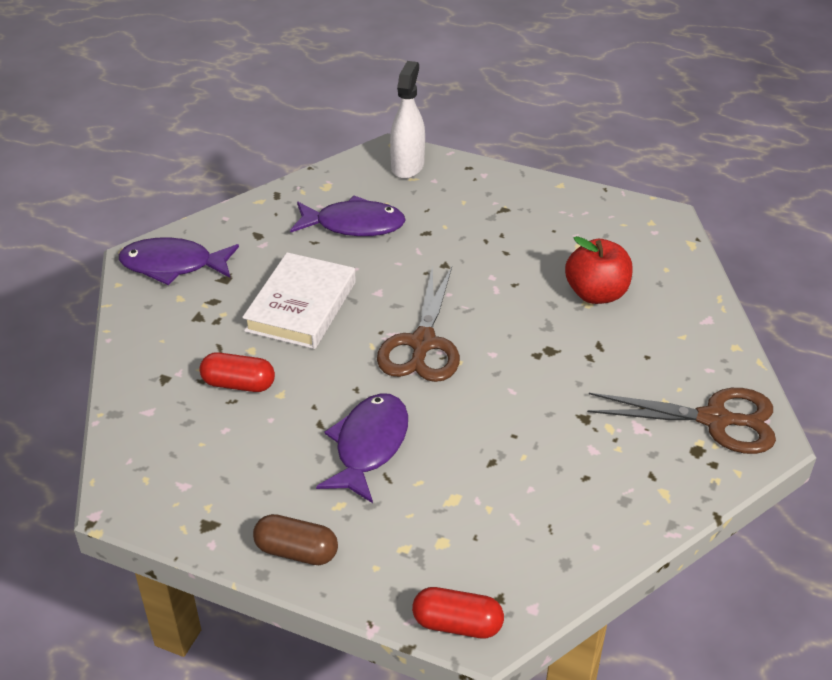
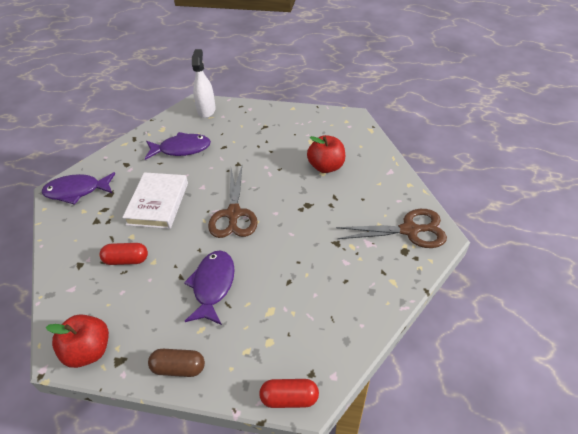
camera: 10 degrees left, 5 degrees up
(165, 503) = (89, 351): none -> red apple

